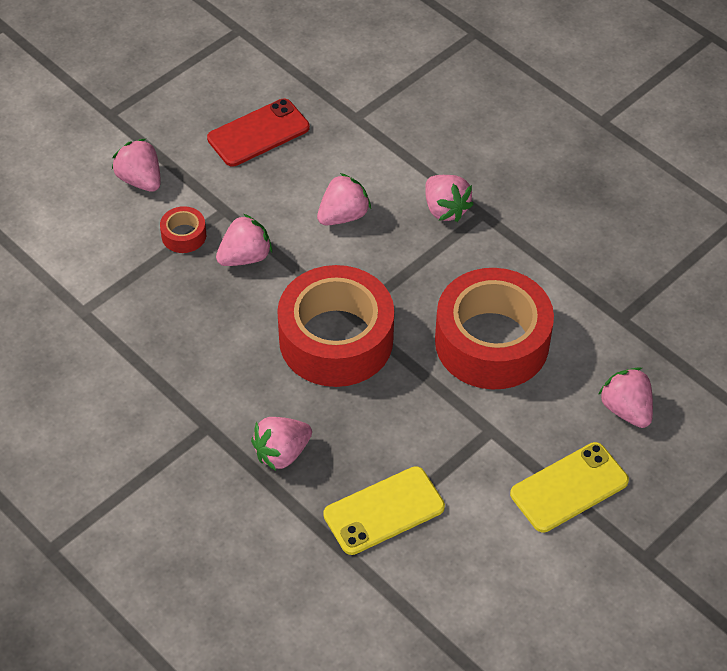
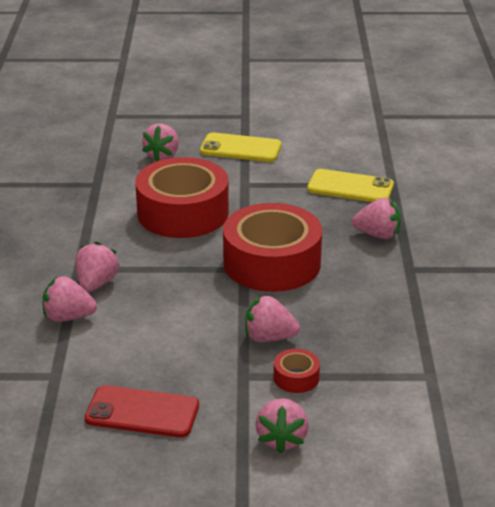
camera: 135 degrees left, 20 degrees down
(343, 215) = (166, 320): pink strawberry -> pink strawberry (68, 317)

